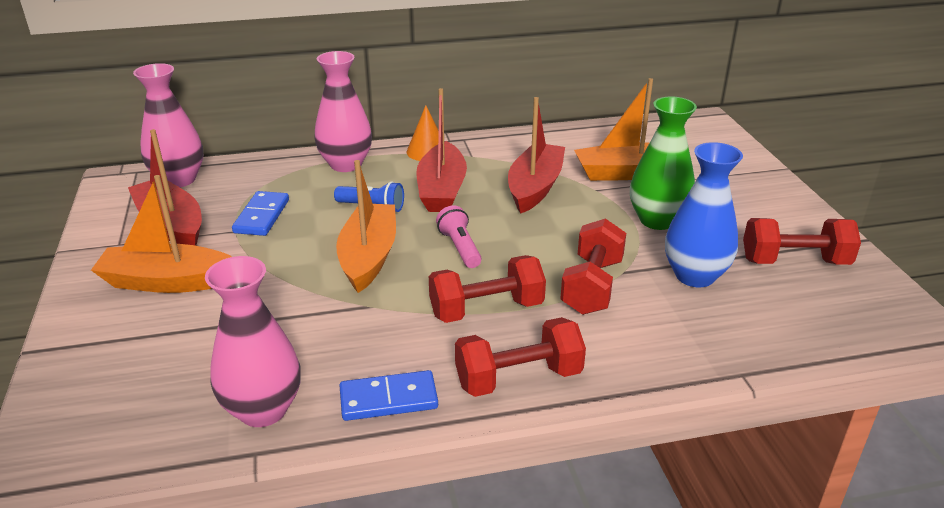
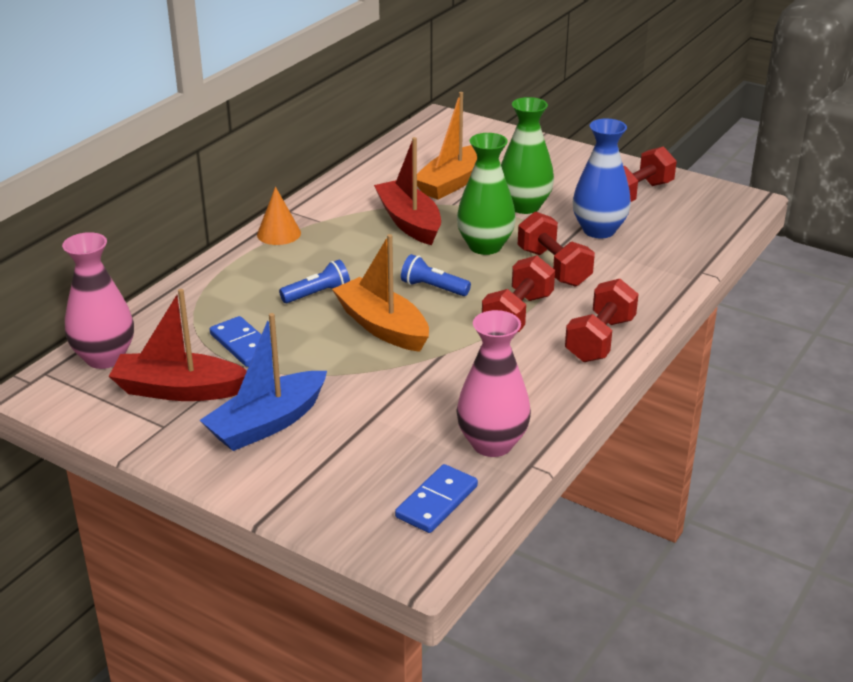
camera: 45 degrees left, 0 degrees up
(168, 282) = (267, 423): orange boat -> blue boat
(346, 164) = (231, 274): pink vase -> none
(388, 399) = (551, 393): blue domino -> blue domino (436, 501)
(442, 190) = (346, 256): red boat -> none
(460, 248) = (433, 288): pink flashlight -> blue flashlight
(562, 236) = (485, 246): none -> green vase

